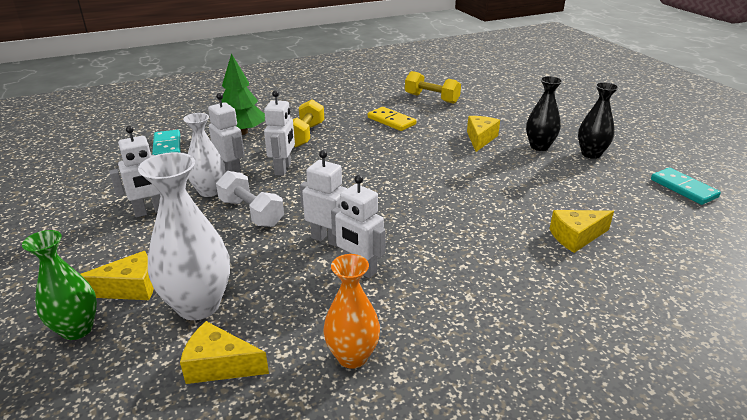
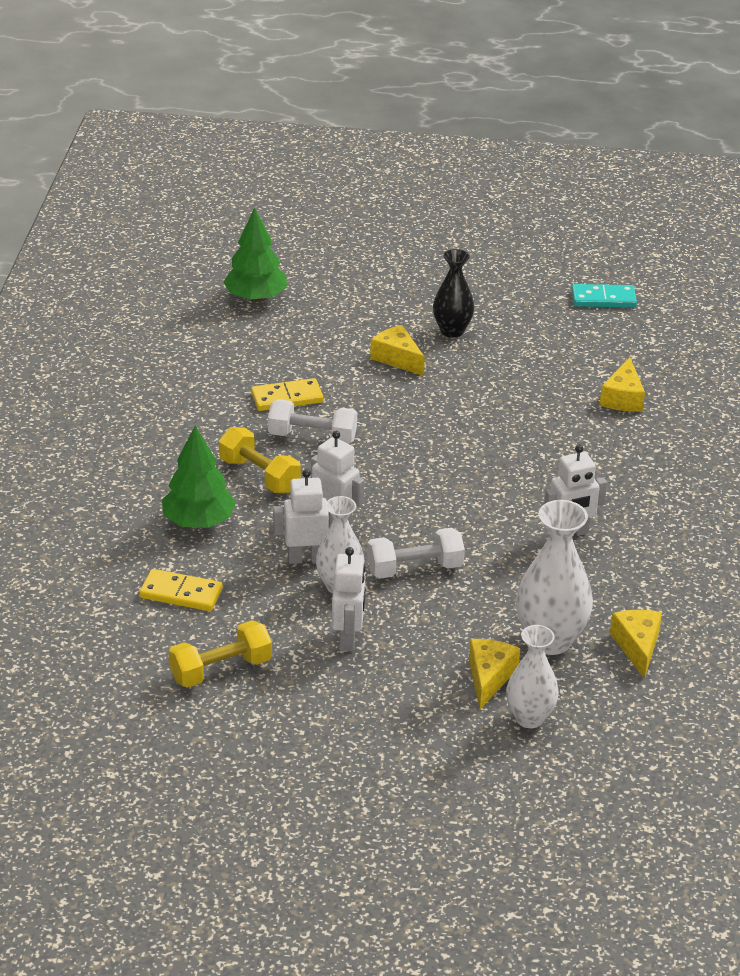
camera: 60 degrees left, 5 degrees up
(77, 329) = (529, 718): green vase -> white vase
(167, 147) = (181, 593): turquoise domino -> yellow domino
(219, 365) = (637, 646): yellow cheese -> yellow cheese turned 135 degrees clockwise
(328, 239) = (508, 535): white robot -> none
(352, 356) = (677, 577): orange vase -> none
(361, 138) = (312, 437): none -> white dumbbell
(431, 98) = (252, 341): yellow dumbbell -> yellow dumbbell (221, 669)
(472, 88) = (256, 298): none -> green tree
(591, 154) = (497, 310): black vase -> none

